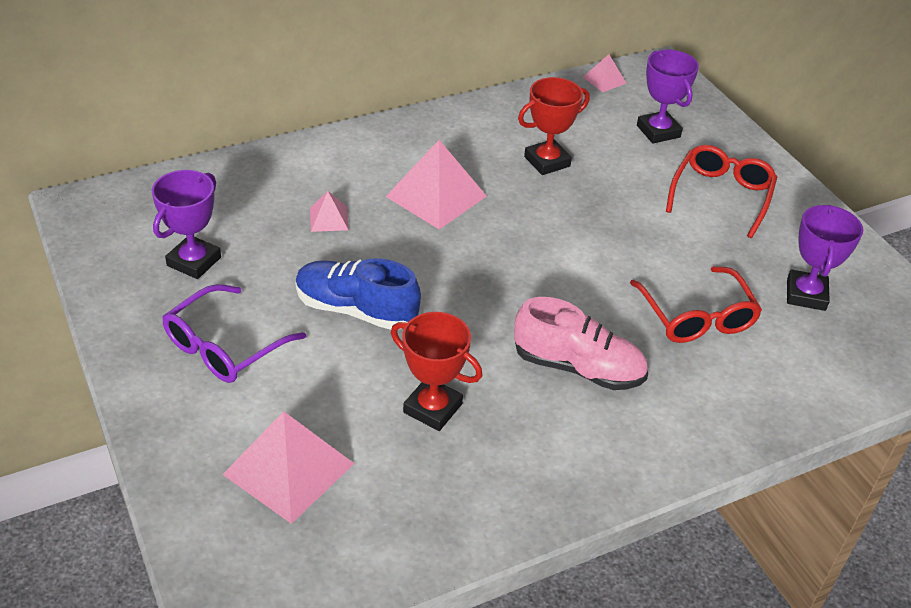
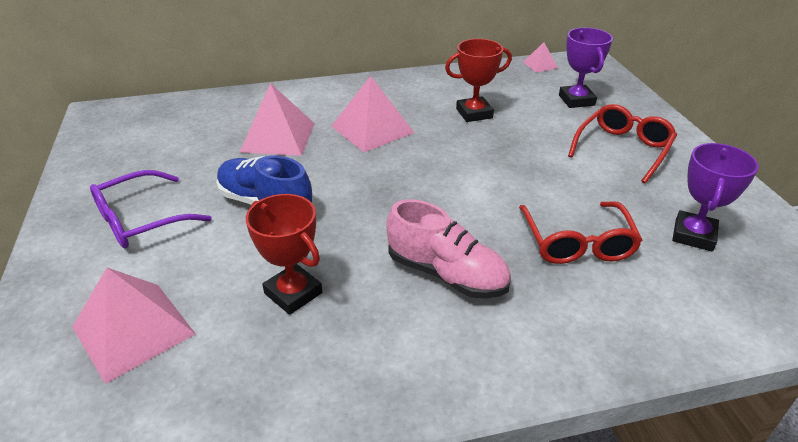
camera: 15 degrees right, 5 degrees down
(194, 261) = (156, 157): purple trophy -> none
(329, 219) = (278, 137): pink pyramid -> pink pyramid, size x2.00

